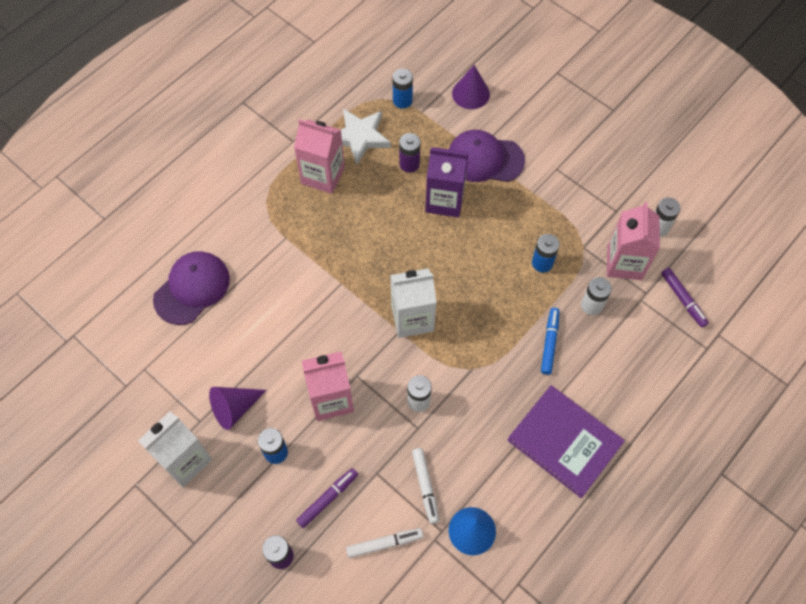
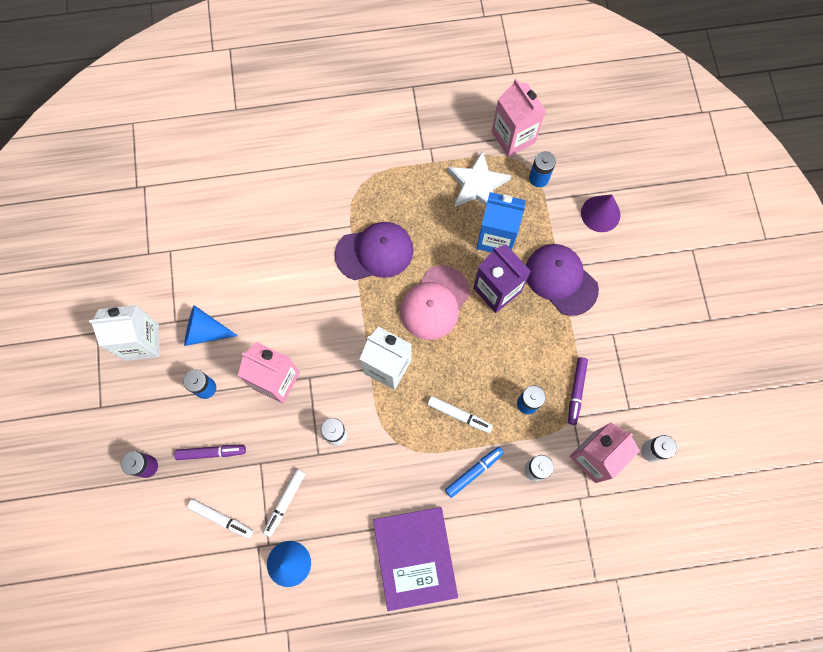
camera: 40 degrees right, 10 degrees up
(192, 288) = (251, 214): purple cap -> purple cap (374, 252)
(234, 408) = (205, 331): purple cone -> blue cone
(323, 175) = (421, 196): pink carton -> pink carton (513, 137)
(406, 244) = (434, 303): none -> pink cap
(409, 164) = (496, 237): purple battery -> blue carton
(500, 311) = (459, 415): none -> white marker
(682, 299) = (614, 526): purple marker -> purple marker (576, 391)

